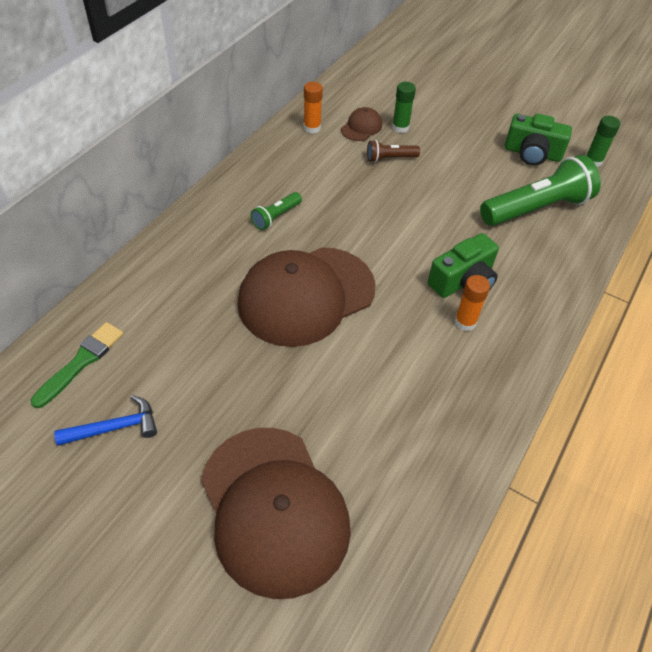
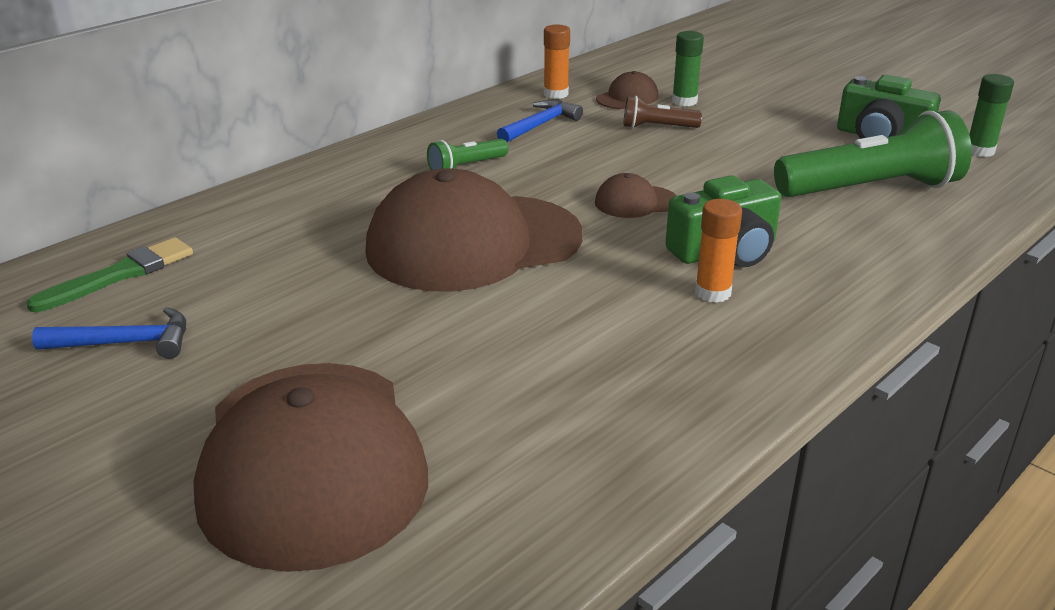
camera: 15 degrees right, 20 degrees down
(311, 164) = (540, 125): none -> blue hammer
(397, 240) = (635, 202): none -> brown cap

